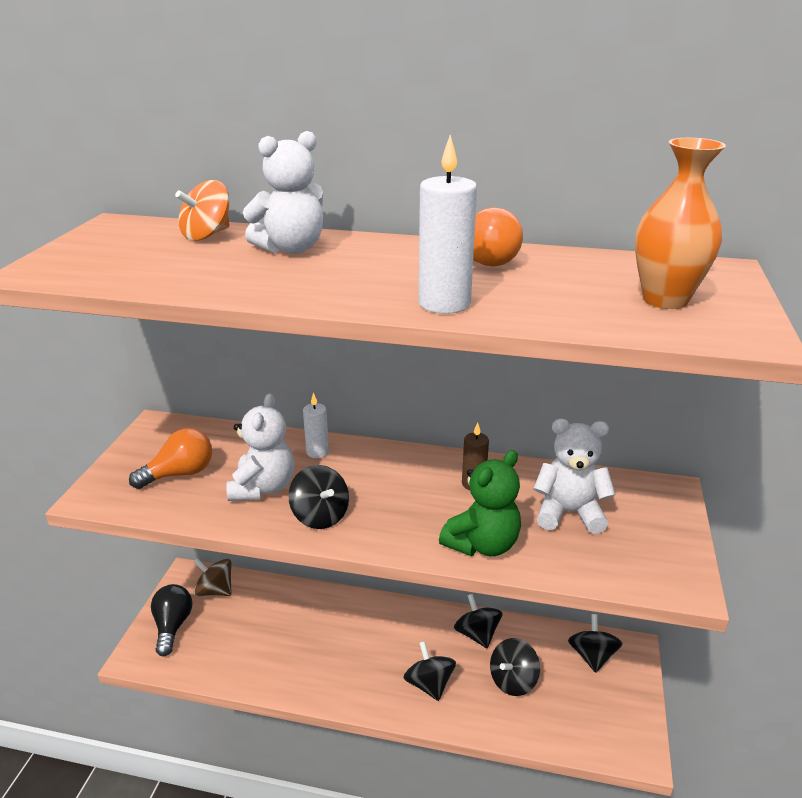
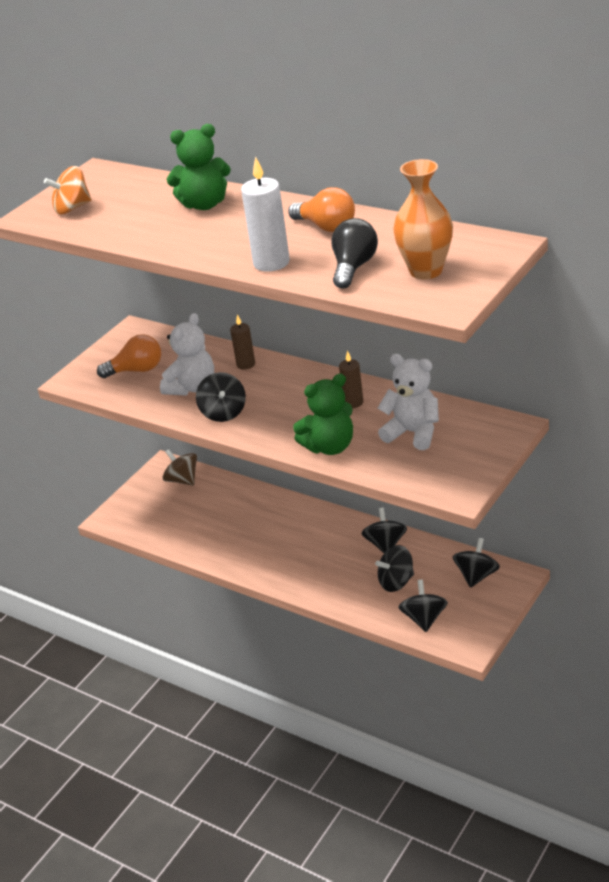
camera: 25 degrees right, 5 degrees up
(172, 626) = (141, 502): black light bulb -> black light bulb (353, 267)
(207, 235) = (154, 187): orange spinning top -> orange spinning top (72, 208)
(291, 249) = (204, 204): white teddy bear -> green teddy bear
(317, 452) = (246, 364): white candle -> brown candle
(429, 684) = (326, 573): black spinning top -> black spinning top (424, 619)

